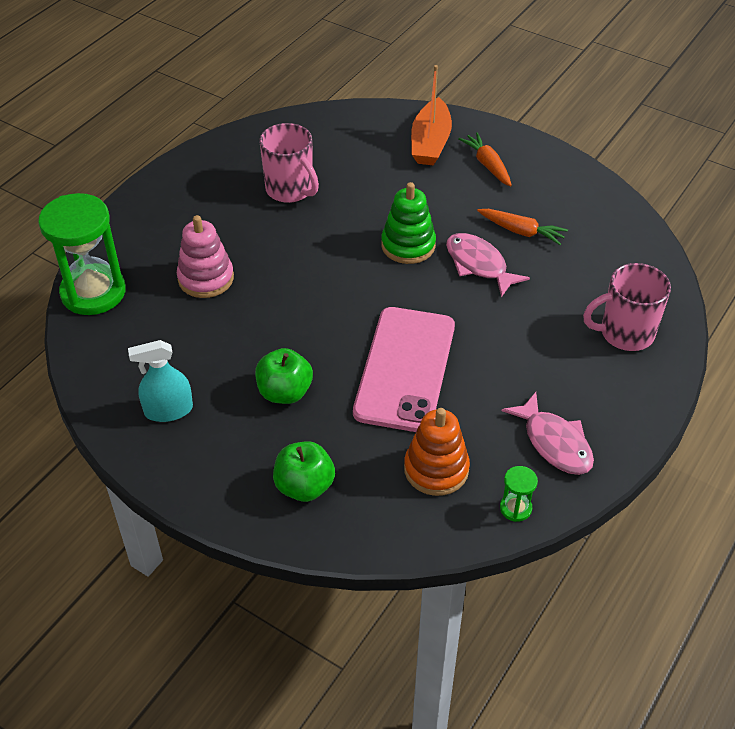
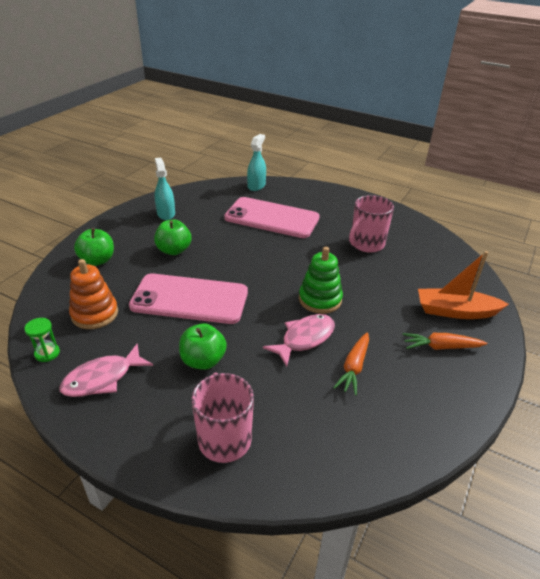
camera: 85 degrees right, 10 degrees down
(93, 292) = (256, 186): green hourglass -> turquoise spray bottle
(206, 278) = (272, 218): pink stacking toy -> pink phone
(487, 165) = (441, 347): orange carrot -> orange carrot turned 150 degrees counterclockwise
(519, 352) = (203, 361): none -> green apple

